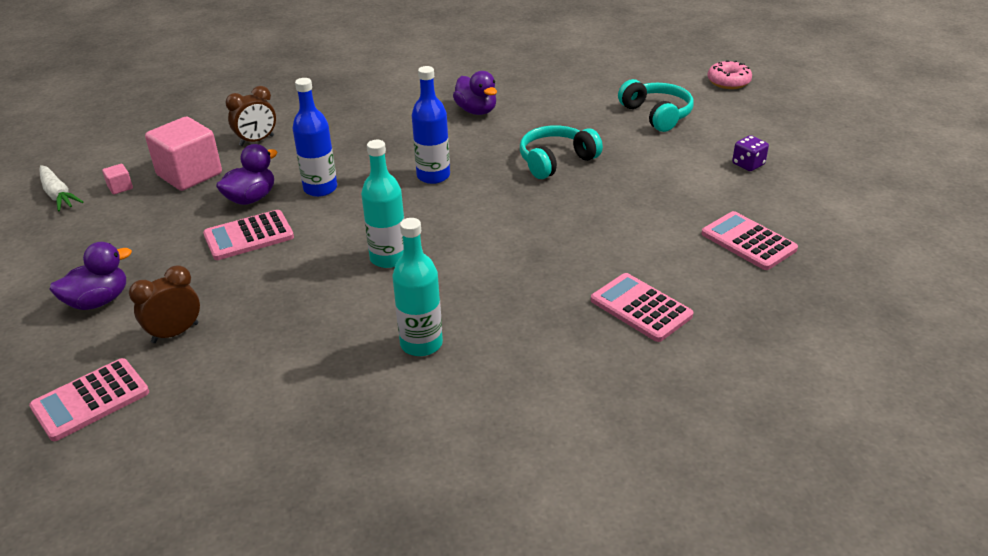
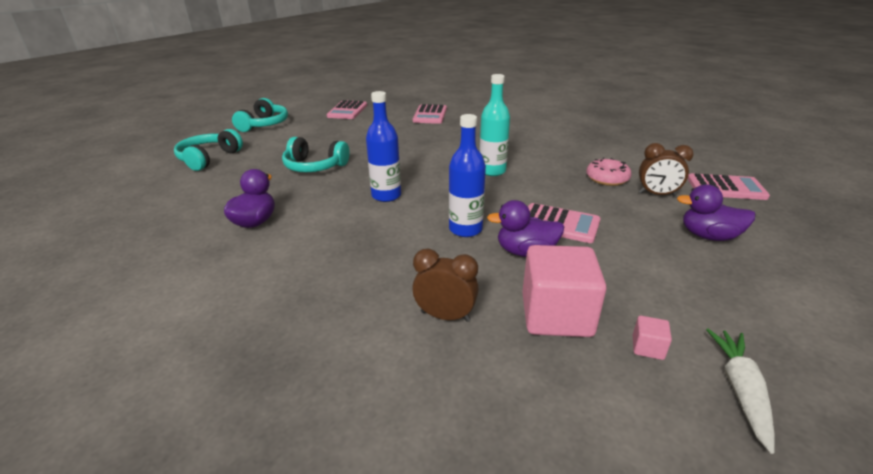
camera: 130 degrees left, 5 degrees down
(421, 344) = (531, 140): turquoise bottle -> none
(728, 82) = (129, 152): pink donut -> pink donut (607, 178)
(748, 164) = (264, 124): purple dice -> turquoise headphones

